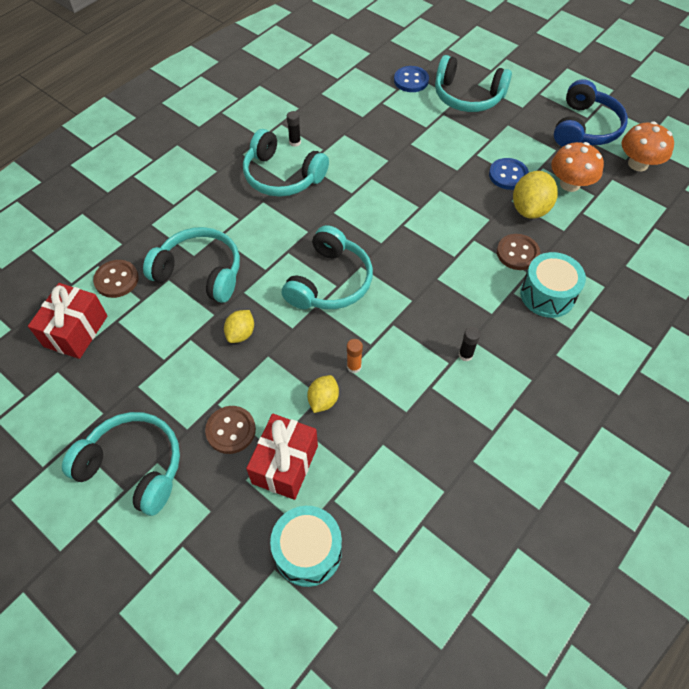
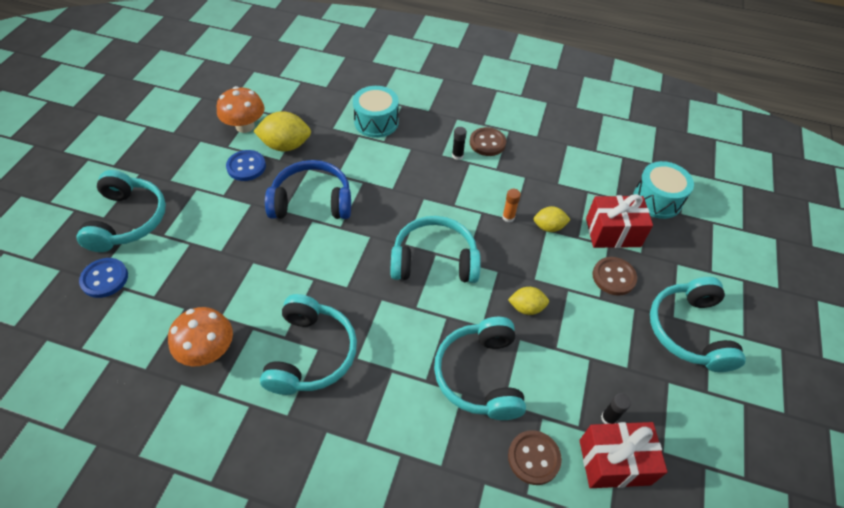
camera: 115 degrees left, 5 degrees down
(295, 142) = (249, 363): black glue stick -> black glue stick (608, 418)
(517, 253) = (341, 145): brown button -> brown button (487, 143)
(584, 128) = (163, 126): blue headphones -> blue headphones (312, 201)
(638, 164) = (205, 90): orange mushroom -> orange mushroom (208, 350)

